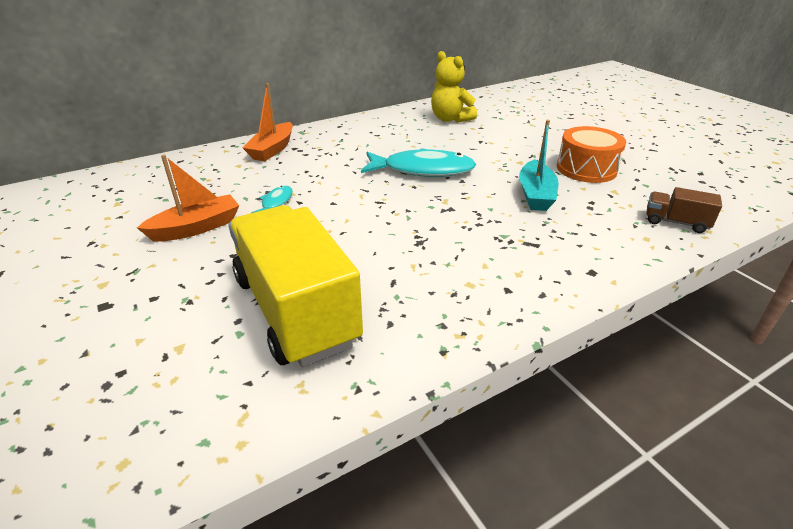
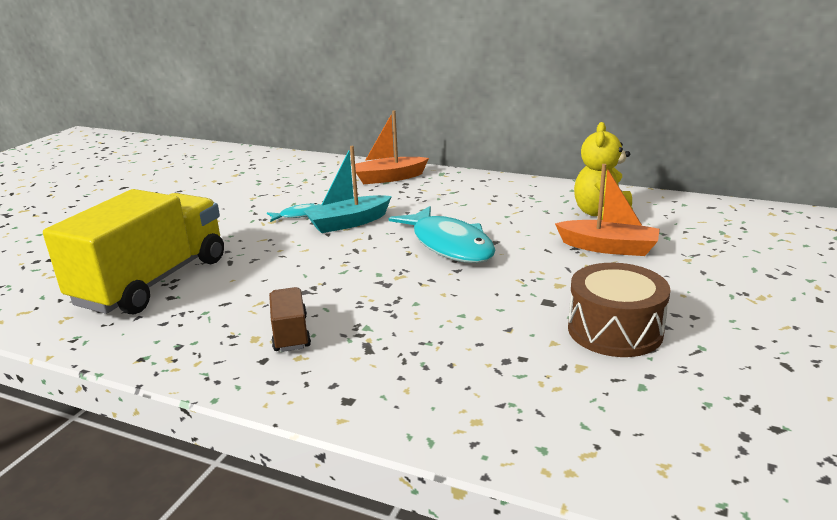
camera: 55 degrees right, 10 degrees down
(196, 228) = (230, 208): orange boat -> orange boat (608, 247)
(535, 195) = (486, 318): turquoise boat -> turquoise boat (348, 223)
(586, 169) = (615, 330): orange drum -> brown drum
(676, 222) = (555, 436): brown truck -> brown truck (291, 333)

